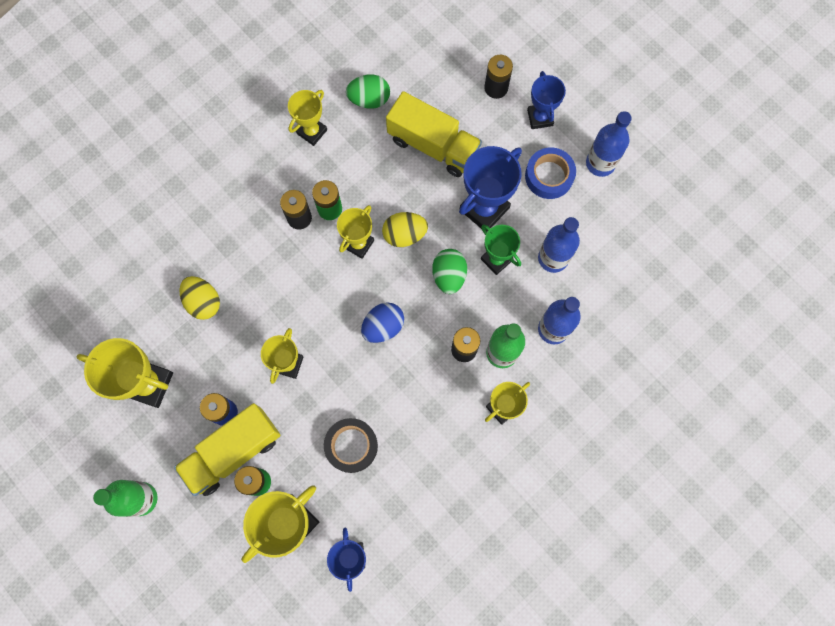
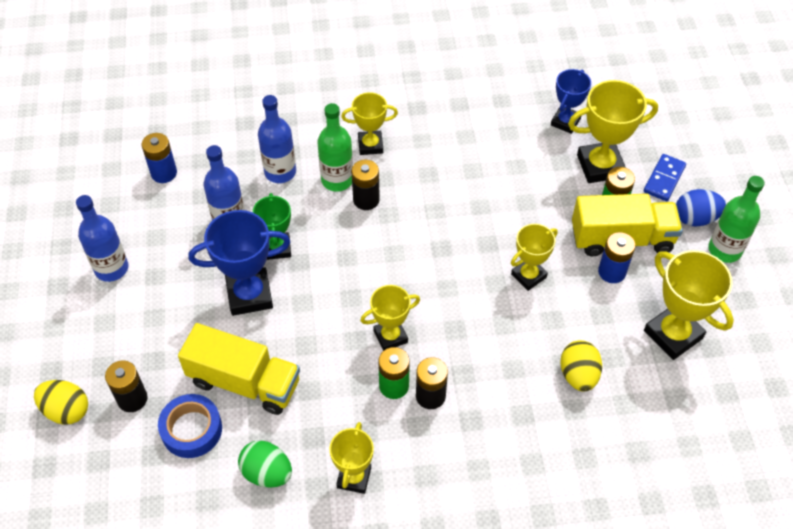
camera: 145 degrees left, 20 degrees down
(227, 546) = (664, 179): none -> blue domino
(312, 132) = (354, 477): yellow trophy -> yellow trophy turned 60 degrees counterclockwise
(351, 446) = (515, 188): black tape -> none
(383, 327) = (421, 255): blue egg -> blue egg (695, 218)
(404, 235) = (341, 318): yellow egg -> yellow egg (66, 410)
(433, 145) = (244, 382): yellow truck -> yellow truck turned 135 degrees clockwise
(449, 276) = (330, 260): green egg -> none
(540, 118) = (121, 342): blue trophy -> none
(549, 176) = (166, 286): blue tape -> blue tape (191, 429)
(641, 265) = (164, 173): none -> blue battery

